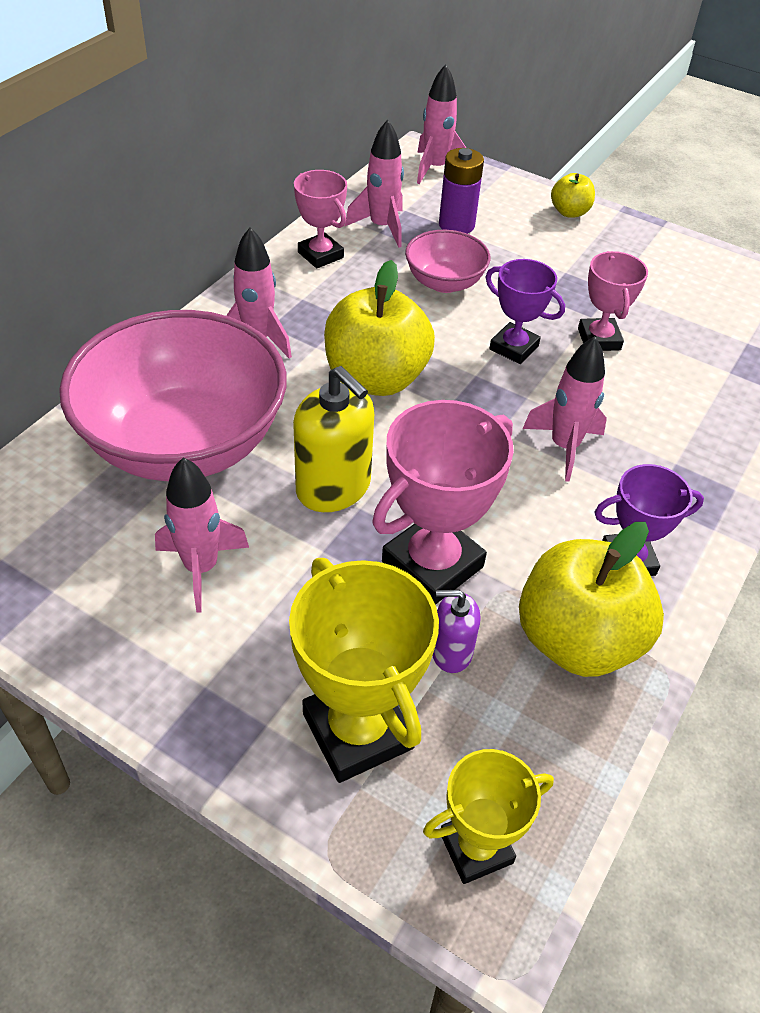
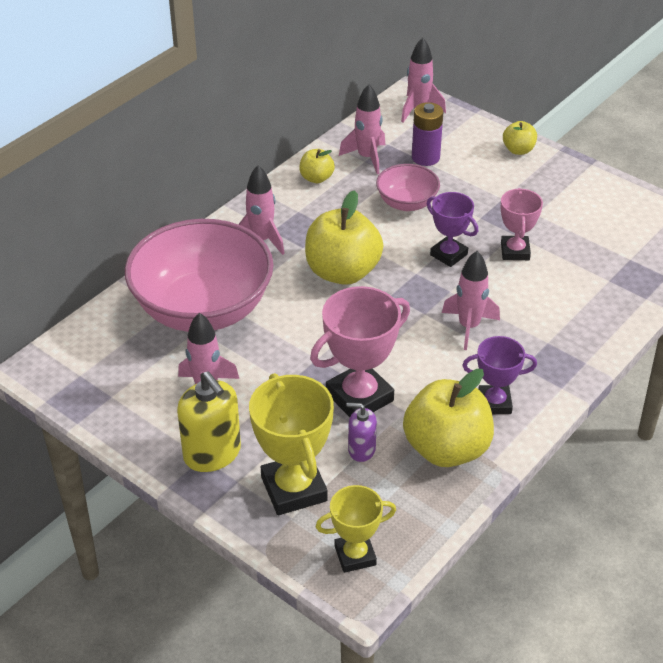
camera: 10 degrees right, 5 degrees down
(320, 255) = (316, 178): pink trophy -> yellow apple
(333, 487) = (301, 344): yellow soap dispenser -> yellow soap dispenser (212, 453)

